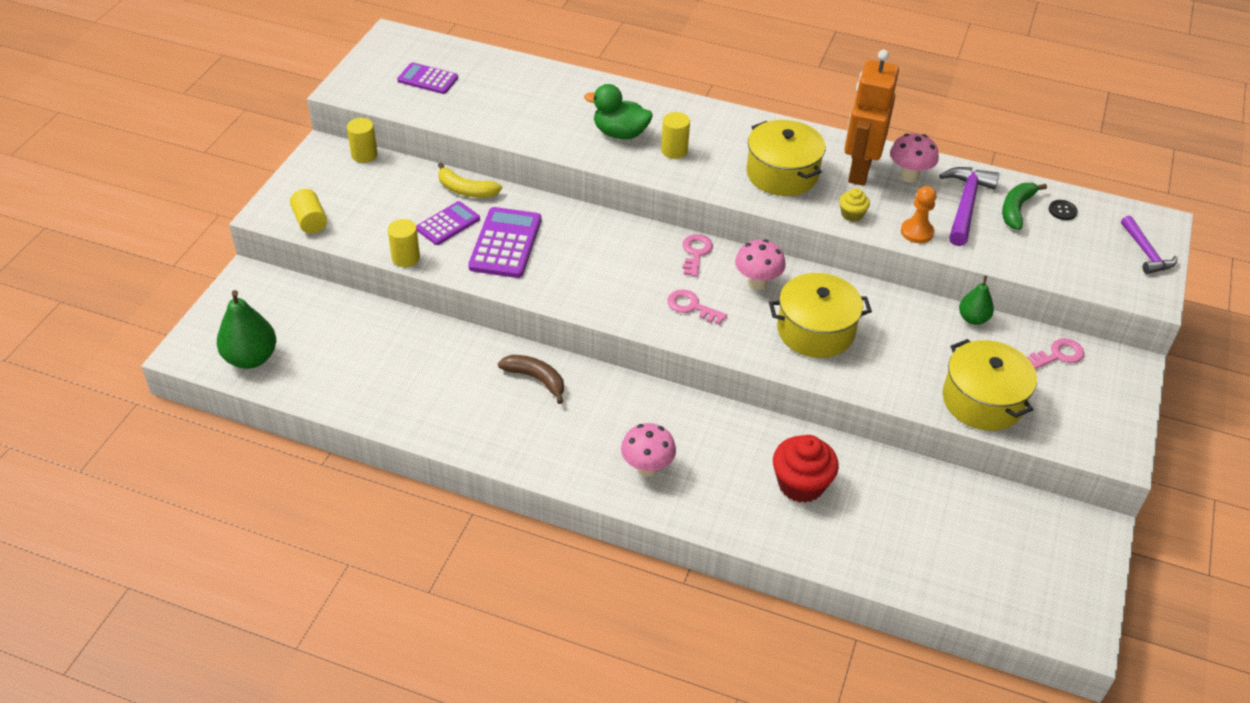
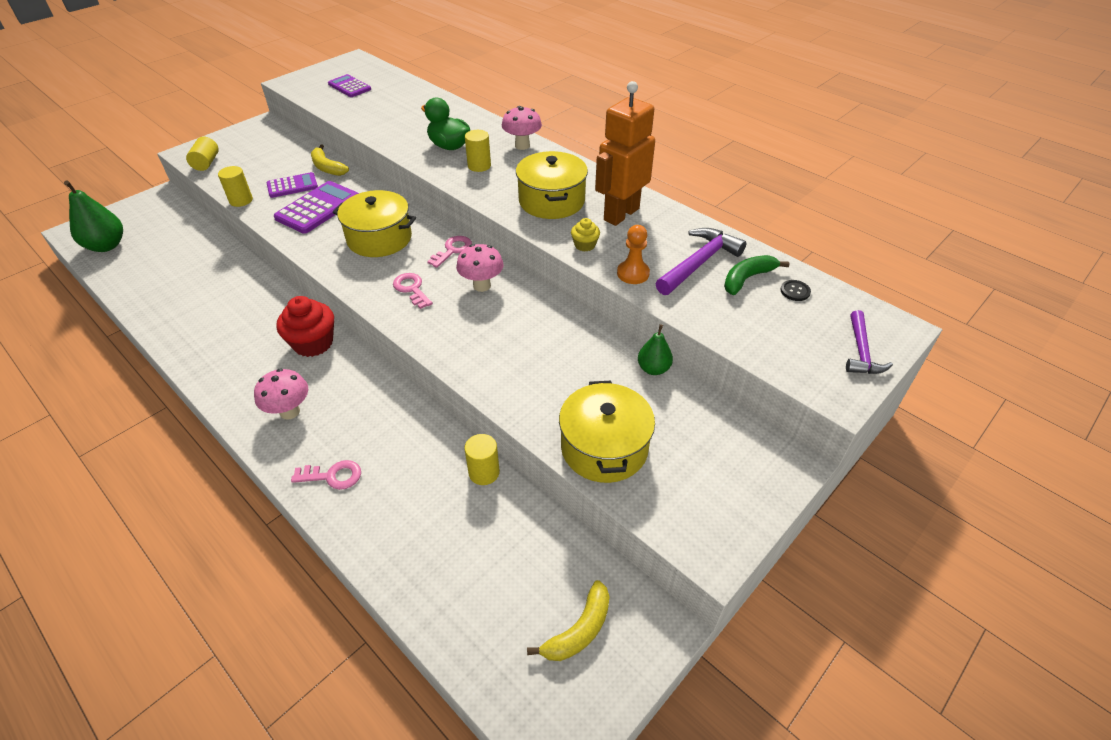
camera: 25 degrees right, 0 degrees up
(364, 155) = (284, 132): yellow cylinder -> yellow cylinder (484, 472)
(536, 379) = (274, 316): brown banana -> none
(801, 484) = (402, 471): red cupcake -> red cupcake (313, 343)
(815, 331) = (498, 337): yellow pot -> yellow pot (379, 238)
(909, 176) = (663, 228): pink mushroom -> pink mushroom (522, 145)
(1040, 554) = (579, 630): none -> yellow banana
(1058, 355) = (716, 428): pink key -> pink key (333, 476)

